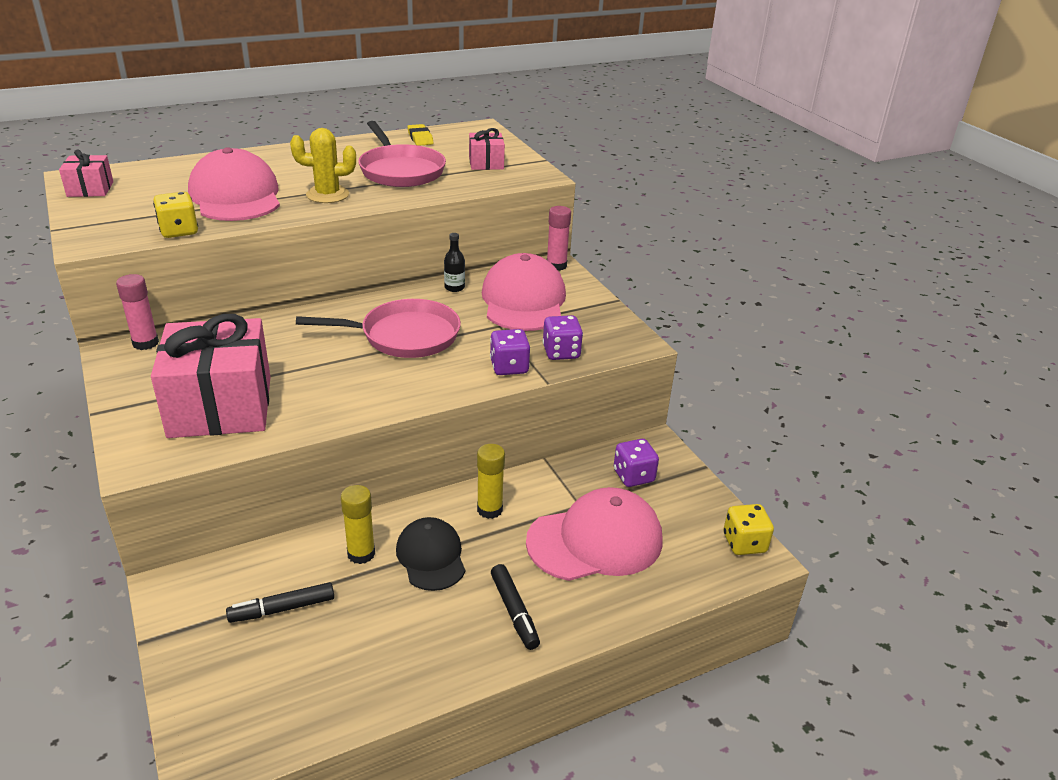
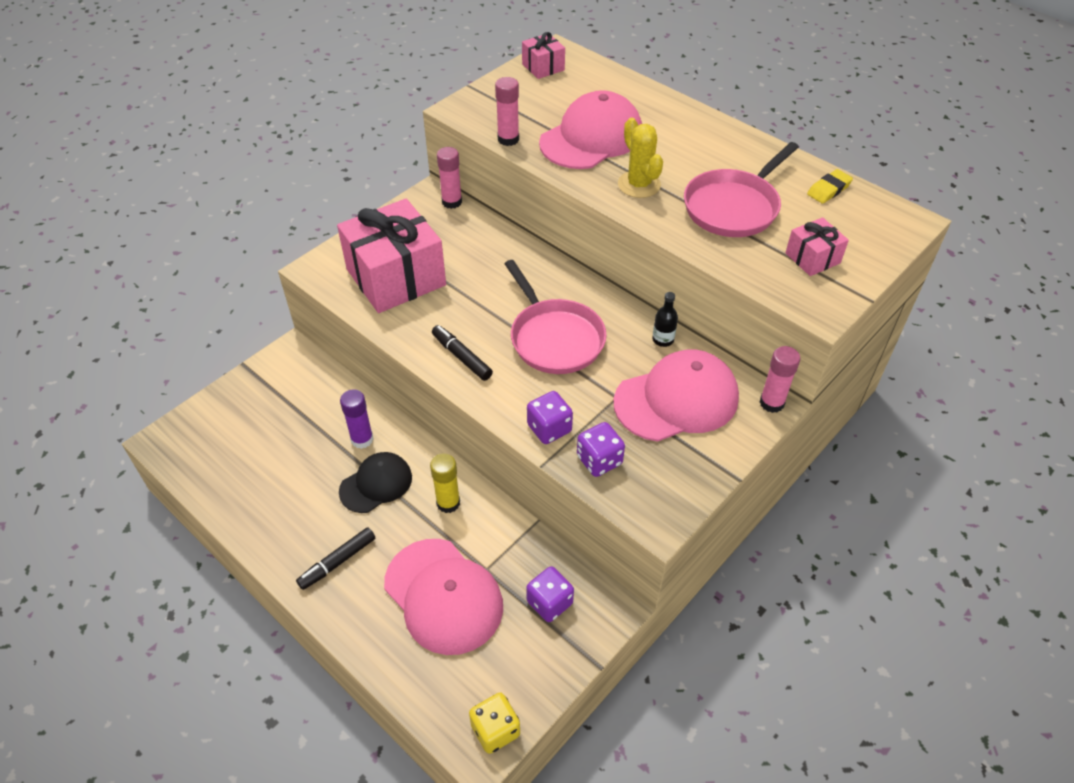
camera: 70 degrees right, 15 degrees up
(179, 231) = (508, 139): yellow dice -> pink glue stick
(282, 609) = (292, 419): black marker -> black marker (461, 357)
(361, 554) = (362, 439): yellow glue stick -> purple glue stick

